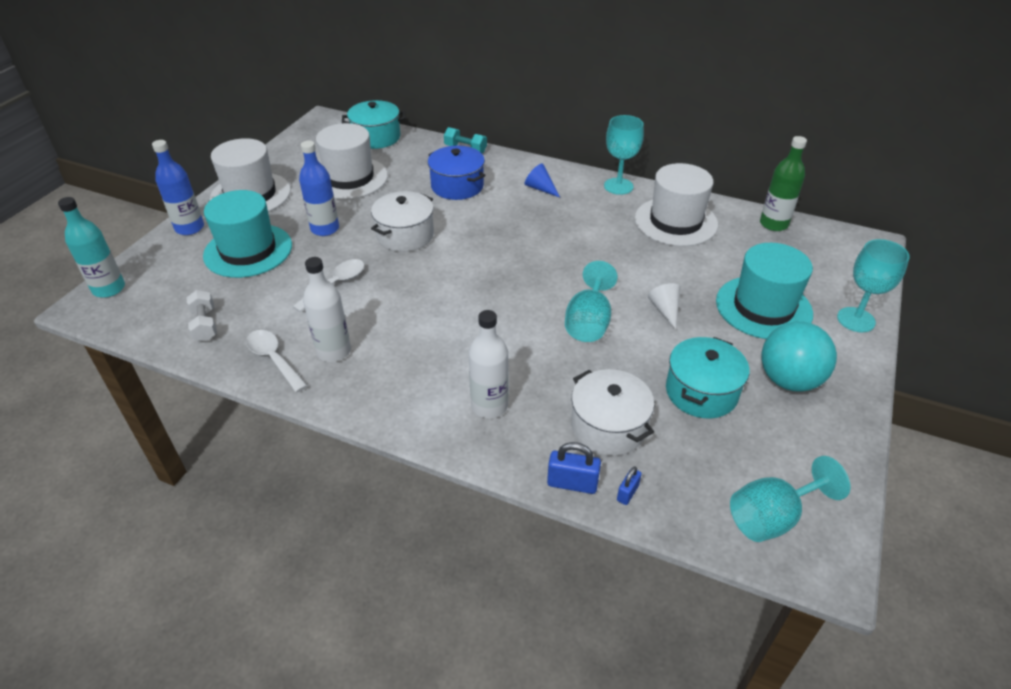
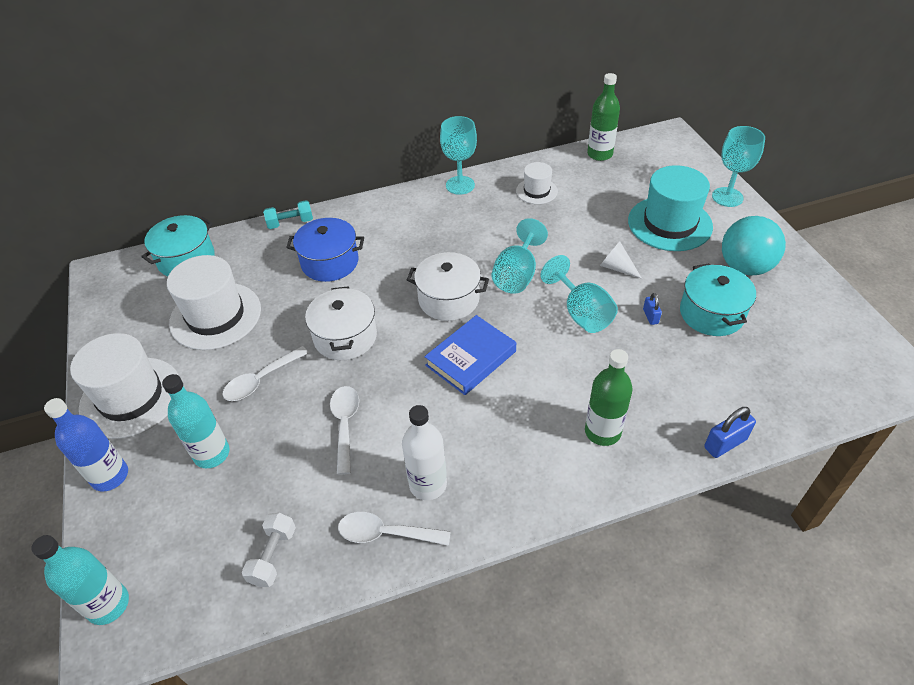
camera: 40 degrees left, 5 degrees up
(205, 325) = (273, 556): white dumbbell -> white dumbbell turned 75 degrees clockwise
(248, 250) = (212, 454): turquoise hat -> turquoise bottle
(325, 229) = (261, 380): blue bottle -> white spoon
(465, 299) = (471, 358): none -> blue book
(489, 406) = (602, 432): white bottle -> green bottle
(540, 188) = (403, 223): blue cone -> none
(608, 427) = (693, 383): white pot -> white pot (449, 299)
(627, 493) = (762, 421): blue padlock -> blue padlock (650, 316)
(675, 221) = (536, 191): white hat -> white hat, size x0.53
(772, 517) = (846, 369): turquoise goblet -> turquoise goblet (517, 275)

